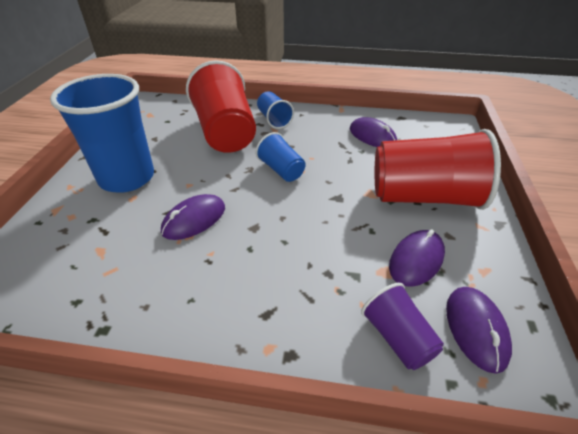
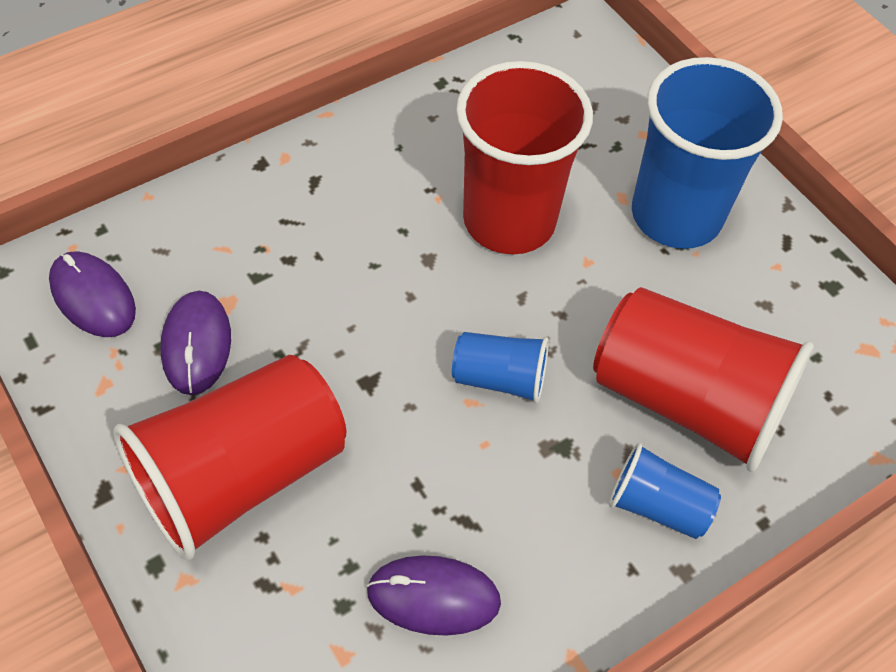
camera: 135 degrees right, 15 degrees up
(194, 219) = (509, 220): purple mouse -> red cup
(397, 338) = (171, 238): purple cup -> none

